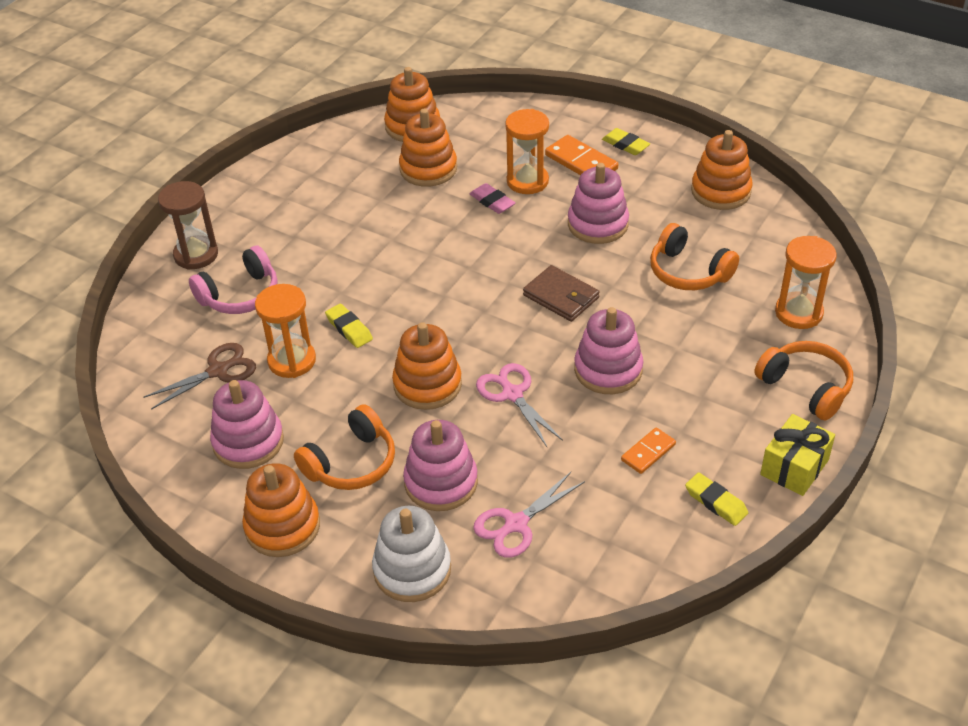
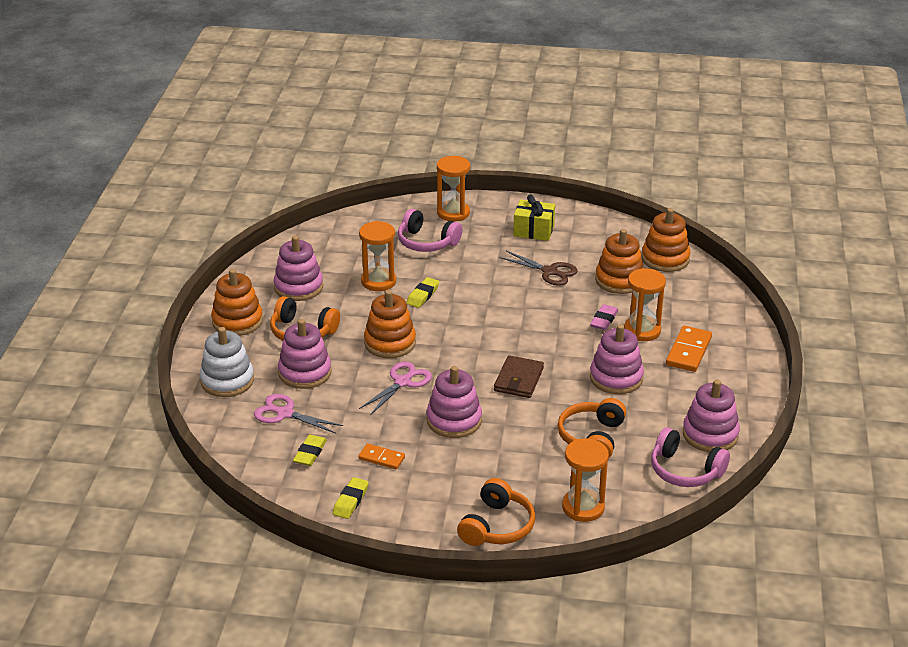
camera: 65 degrees right, 10 degrees down
(196, 255) = (453, 213): brown hourglass -> orange hourglass
(218, 371) = (352, 256): brown scissors -> brown scissors (549, 271)
(625, 145) = (731, 369): yellow eraser -> yellow eraser (310, 453)
(720, 191) = (710, 434): orange stacking toy -> pink stacking toy
(768, 225) = (685, 470): none -> pink headphones
(794, 467) = (406, 535): yellow gift -> yellow gift (533, 230)

